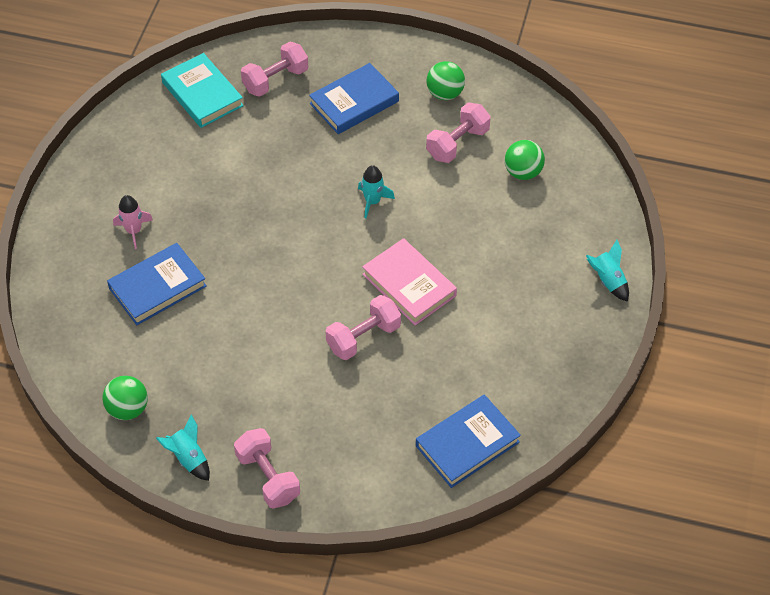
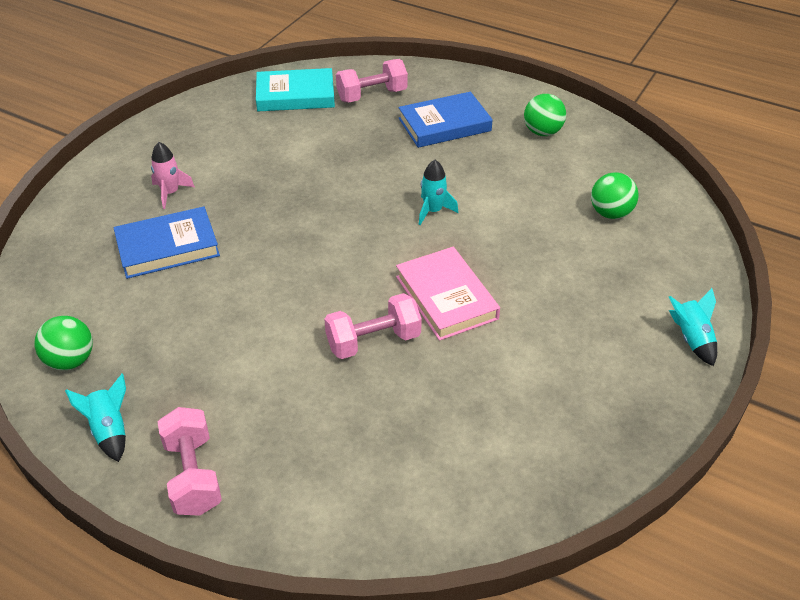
camera: 15 degrees right, 10 degrees down
(202, 94) = (295, 95): turquoise book -> turquoise book turned 75 degrees counterclockwise
(457, 143) = (543, 176): pink dumbbell -> none
(467, 444) = (462, 492): blue book -> none

